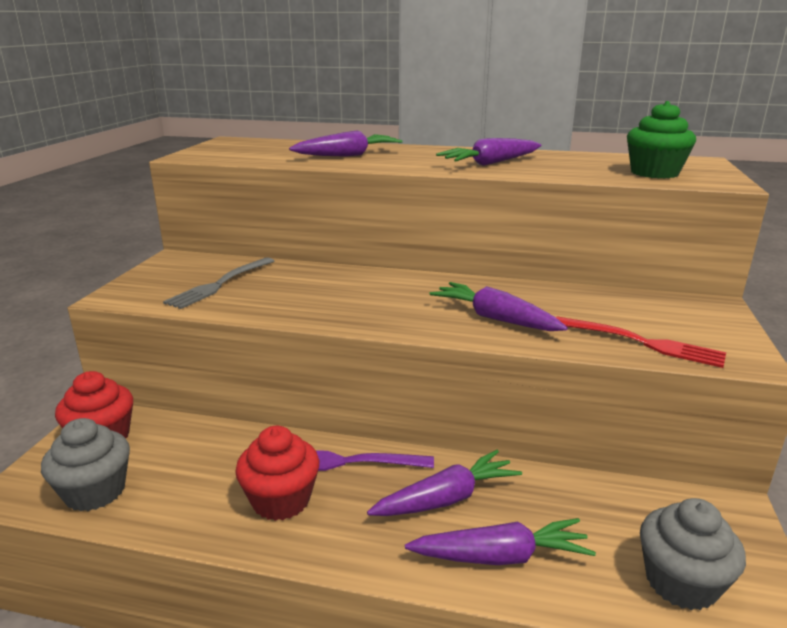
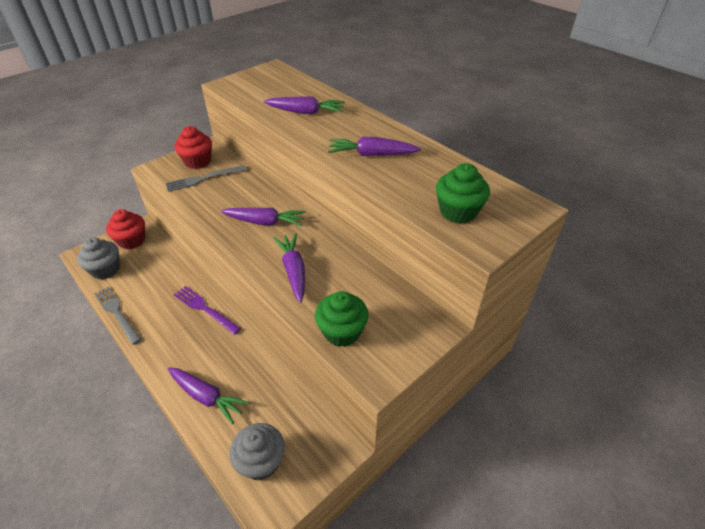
camera: 35 degrees right, 20 degrees up
(196, 535) = (116, 313): none -> grey fork
(281, 500) = (160, 314): red cupcake -> red cupcake (197, 161)
(446, 498) = (221, 354): purple carrot -> purple carrot (265, 222)
(643, 343) = (342, 332): red fork -> green cupcake

